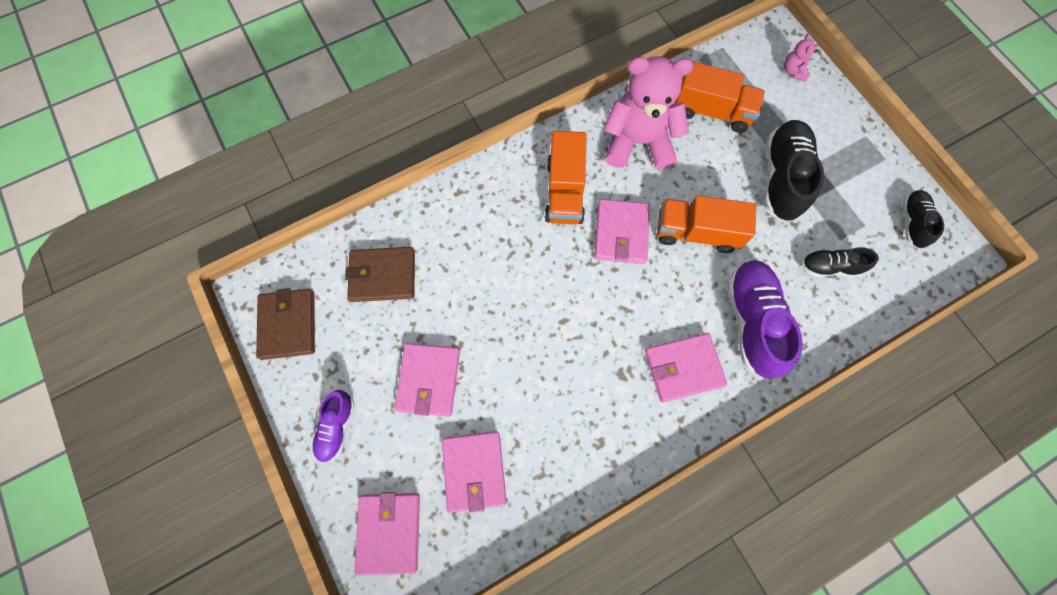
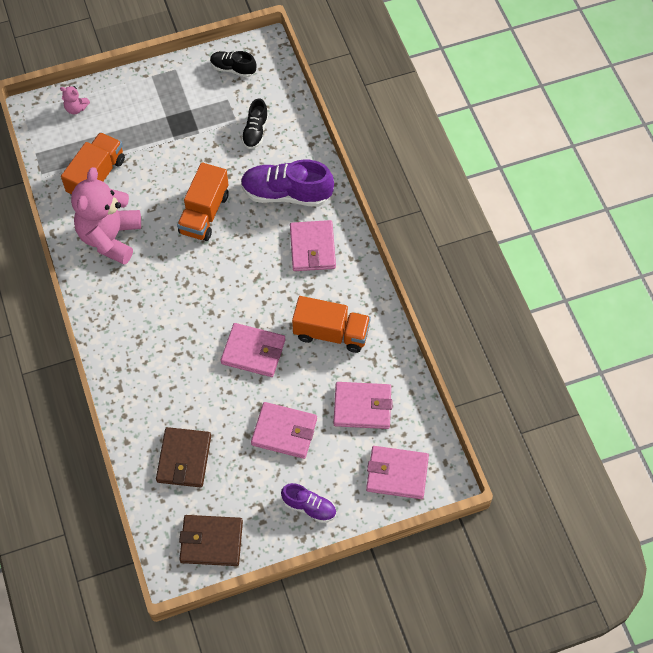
camera: 80 degrees left, 10 degrees down
(565, 191) = (141, 302): orange truck -> orange truck (331, 333)
(621, 233) = (191, 267): pink wallet -> pink wallet (253, 351)
(782, 178) = (173, 143): black shoe -> none

